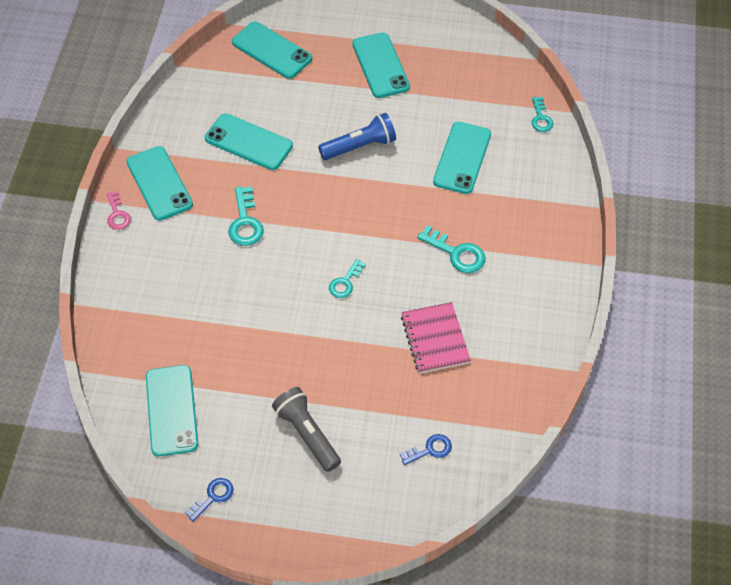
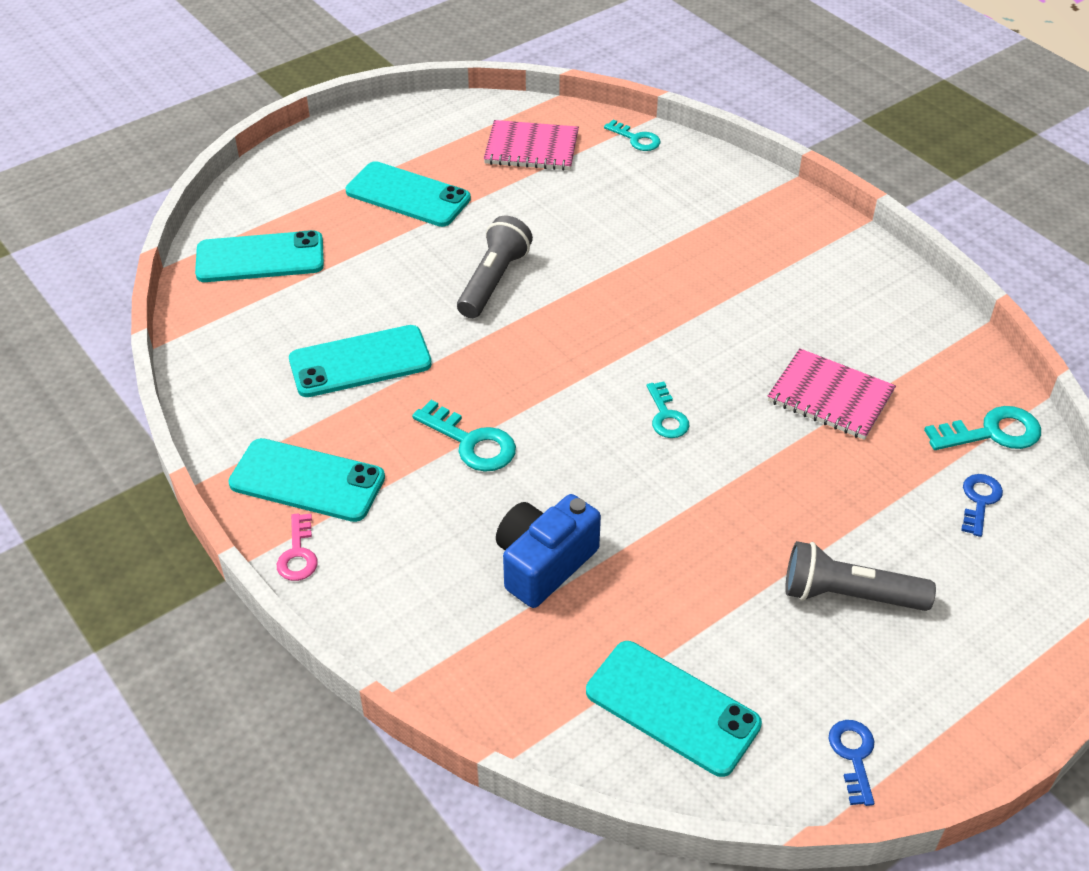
camera: 45 degrees left, 10 degrees down
(117, 214) = (298, 554): pink key -> pink key turned 60 degrees clockwise
(203, 304) = (544, 563): none -> blue camera
(359, 146) = (493, 281): blue flashlight -> grey flashlight
(456, 253) = (733, 305): turquoise key -> turquoise key (992, 433)
(462, 158) = (613, 220): turquoise phone -> none
(477, 83) = (531, 148): none -> pink notebook

